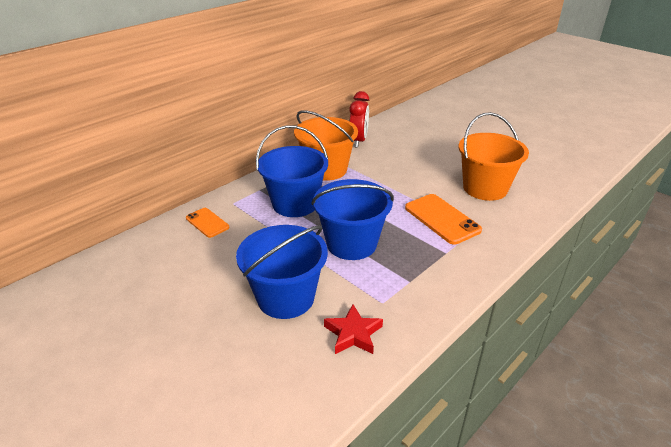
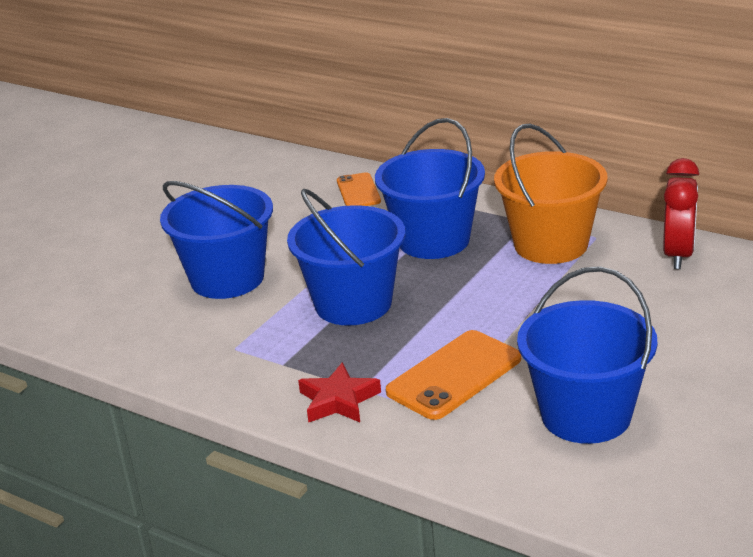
camera: 80 degrees right, 5 degrees down
(207, 223) = (358, 191): orange phone -> orange phone turned 45 degrees counterclockwise
(353, 334) = (174, 336): red star -> red star (338, 400)
(358, 141) = (678, 255): red clock -> red clock turned 75 degrees counterclockwise
(485, 188) = (586, 415): orange bucket -> blue bucket

